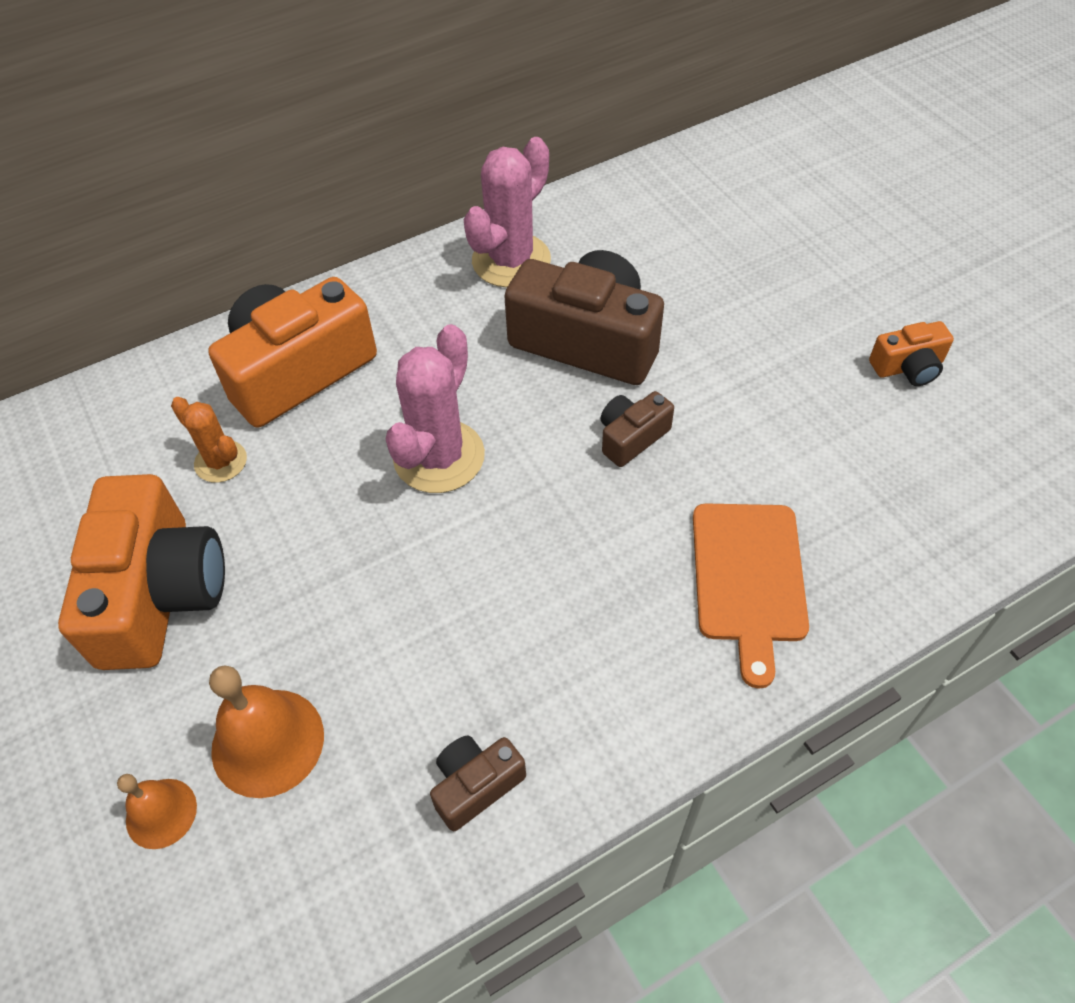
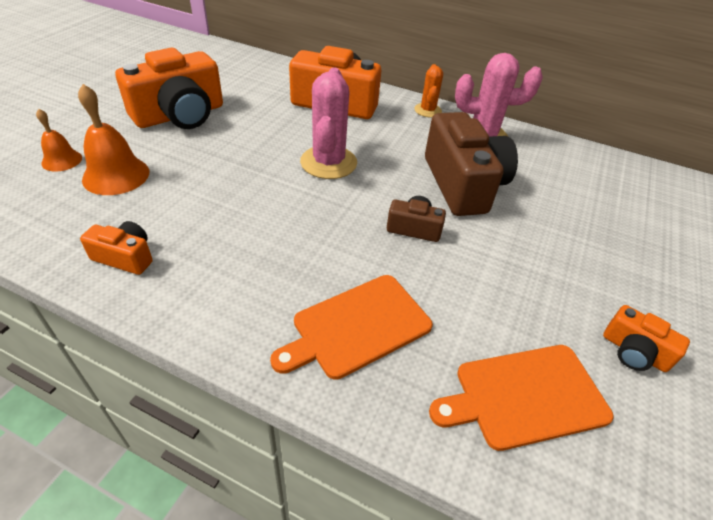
camera: 50 degrees right, 10 degrees down
(221, 462) = (264, 103): orange cactus -> orange cactus (427, 110)
(439, 457) = (328, 162): pink cactus -> pink cactus turned 75 degrees counterclockwise
(476, 785) = (125, 257): brown camera -> orange camera
(909, 486) = (525, 396): none -> orange cutting board

